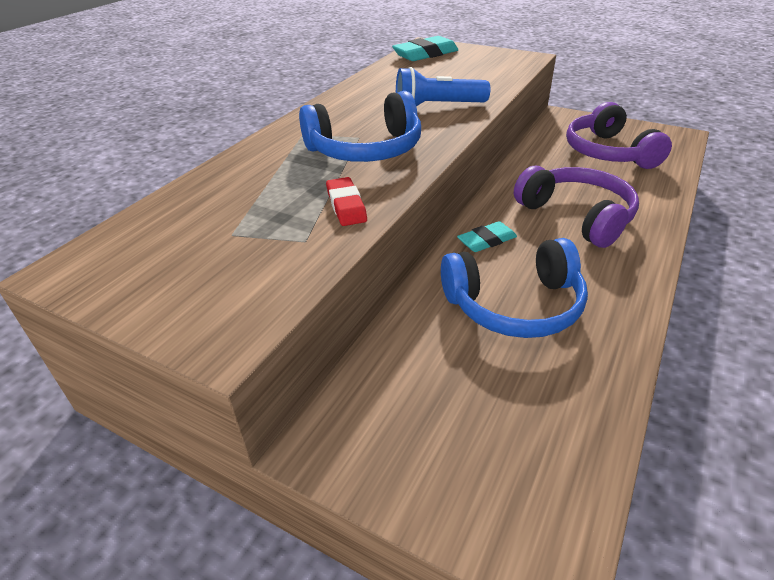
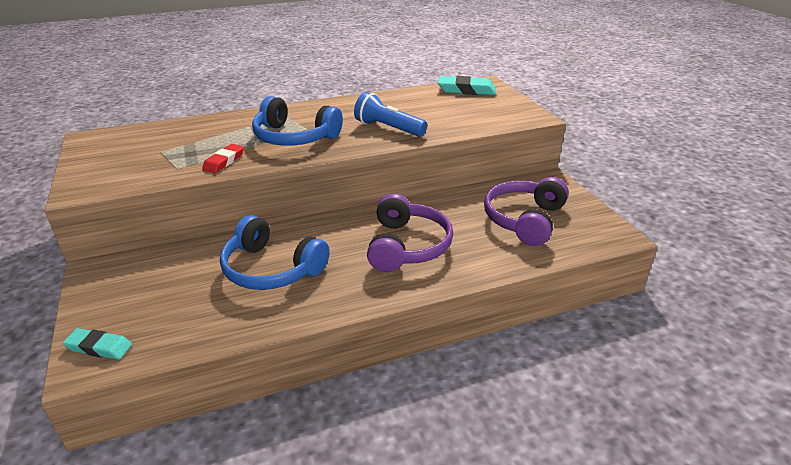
camera: 40 degrees right, 5 degrees down
(487, 241) = (326, 230): turquoise eraser -> turquoise eraser (99, 347)

